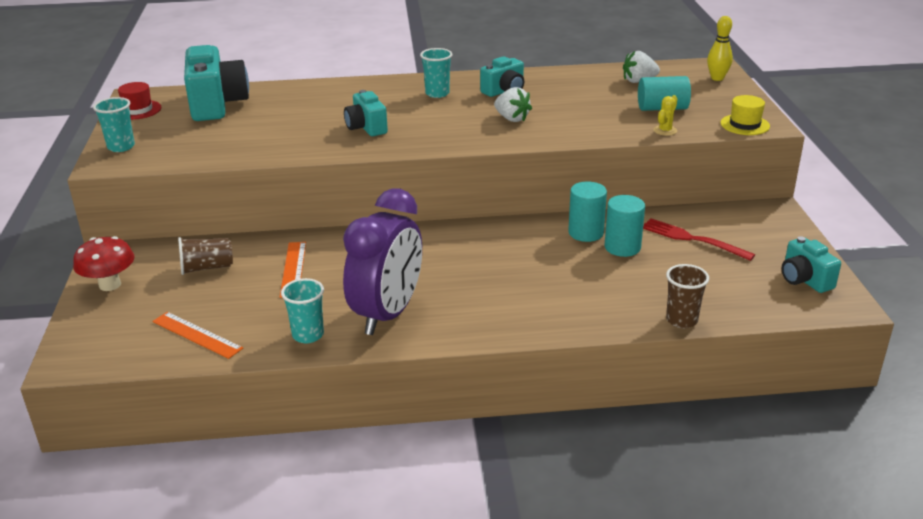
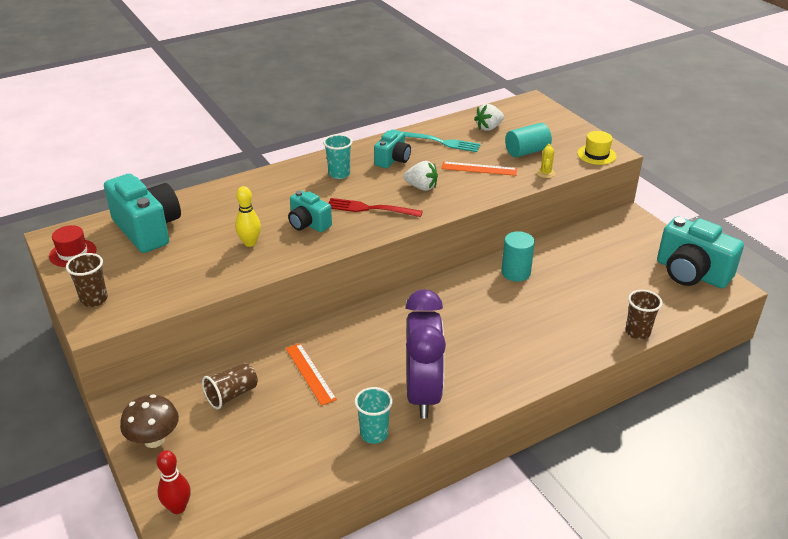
camera: 25 degrees left, 5 degrees up
(82, 342) = (178, 507): none -> red bowling pin
(110, 285) = (154, 439): red mushroom -> brown mushroom
(121, 147) = (94, 299): turquoise cup -> brown cup
(196, 335) = (278, 465): orange ruler -> orange ruler (479, 169)
(571, 85) = (441, 142): none -> turquoise fork
(622, 247) = (551, 279): turquoise cylinder -> none
(692, 239) = (594, 258): red fork -> red fork (370, 209)
(717, 78) = (543, 113): yellow bowling pin -> yellow bowling pin (250, 243)
(804, 280) = (691, 273): turquoise camera -> turquoise camera, size x1.76

